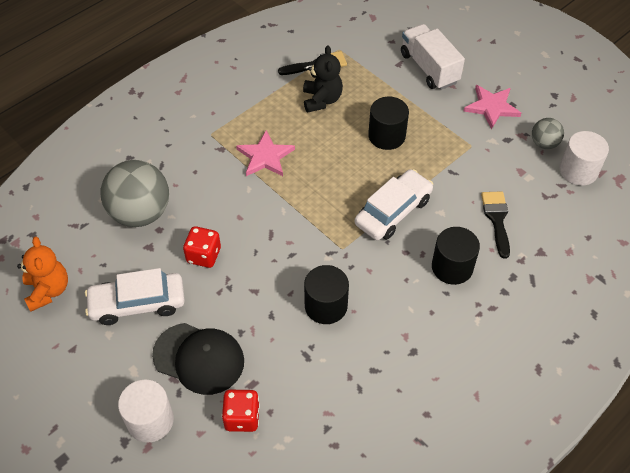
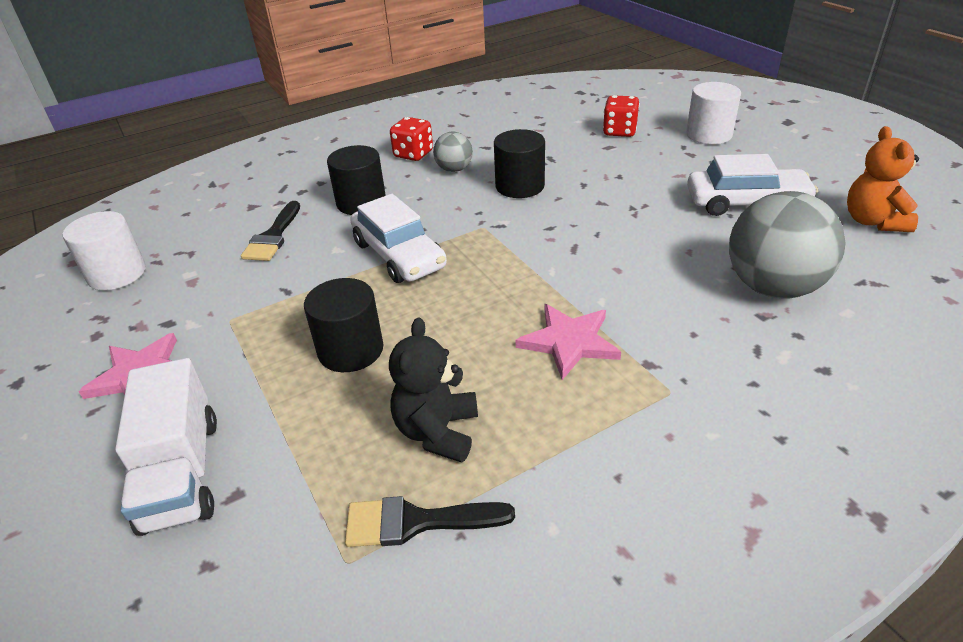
camera: 165 degrees left, 15 degrees down
(199, 358) = (665, 163): black cap -> none
(204, 255) = (667, 235): red dice -> red dice (413, 154)
(393, 211) = (399, 255): white car -> white car turned 90 degrees counterclockwise
(544, 143) = (122, 311): grey ball -> grey ball (454, 169)

